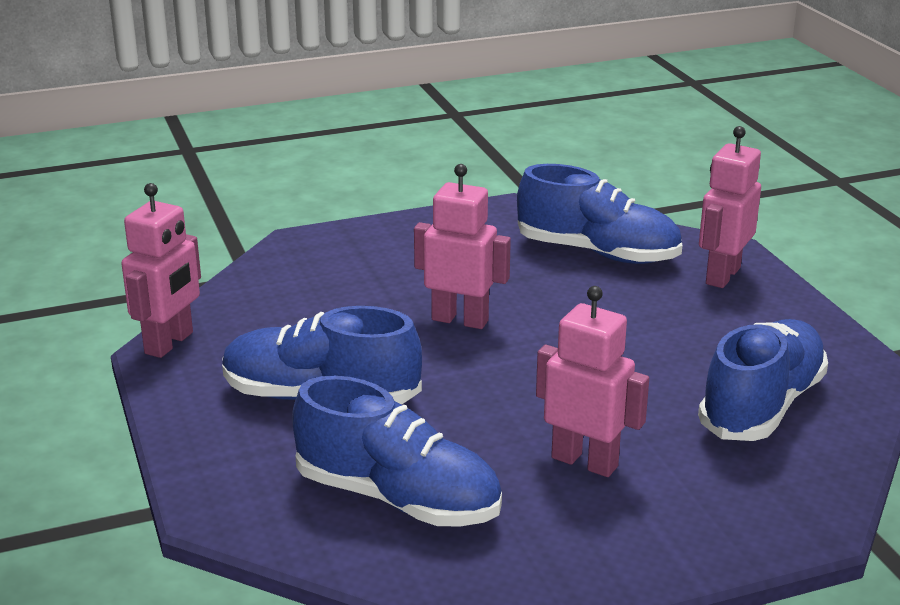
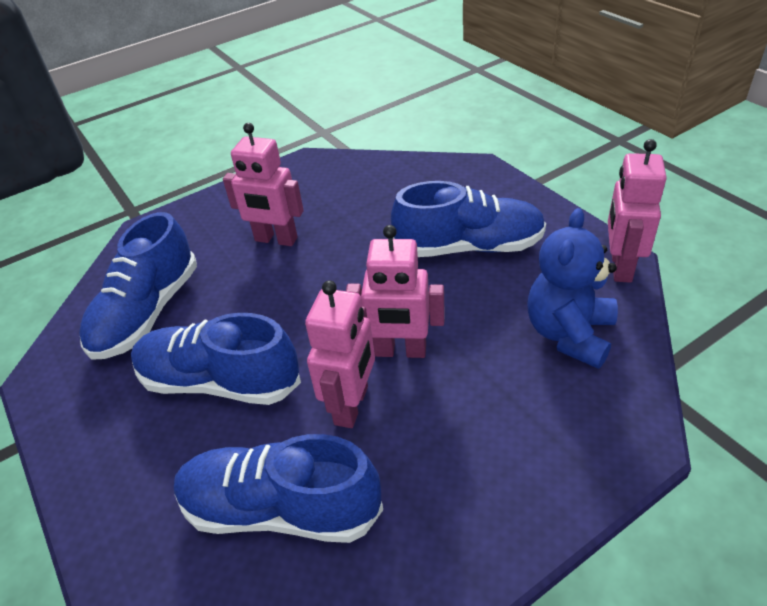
camera: 170 degrees right, 15 degrees up
(284, 303) = (569, 334): none -> blue teddy bear
(397, 498) = (381, 194): blue shoe -> blue shoe (220, 382)
(722, 276) = (138, 495): pink robot -> pink robot (352, 405)

